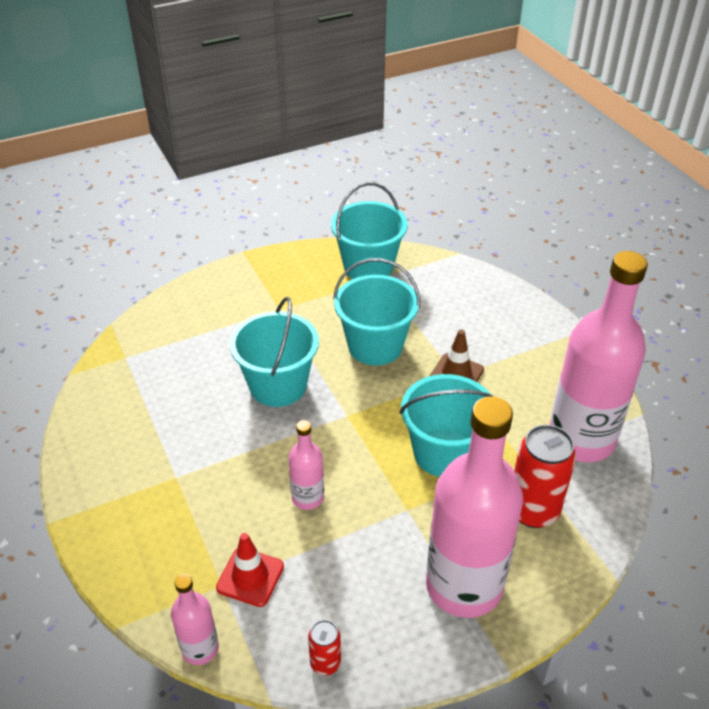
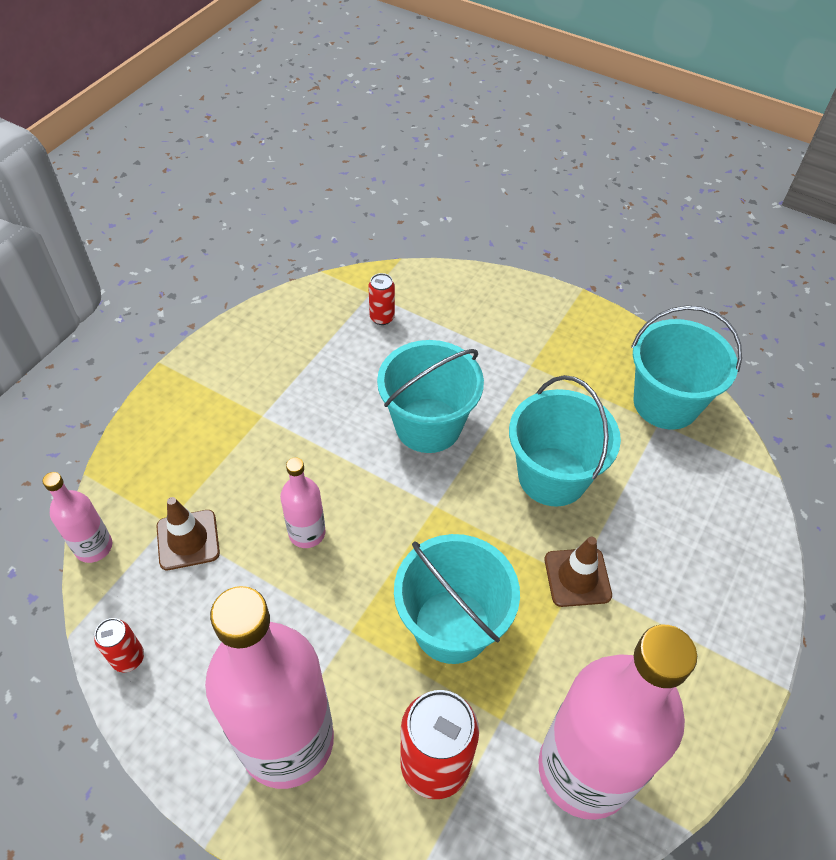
camera: 55 degrees right, 10 degrees up
(156, 362) = (382, 317): none -> red can
(250, 577) = (188, 540): red traffic cone -> brown traffic cone

